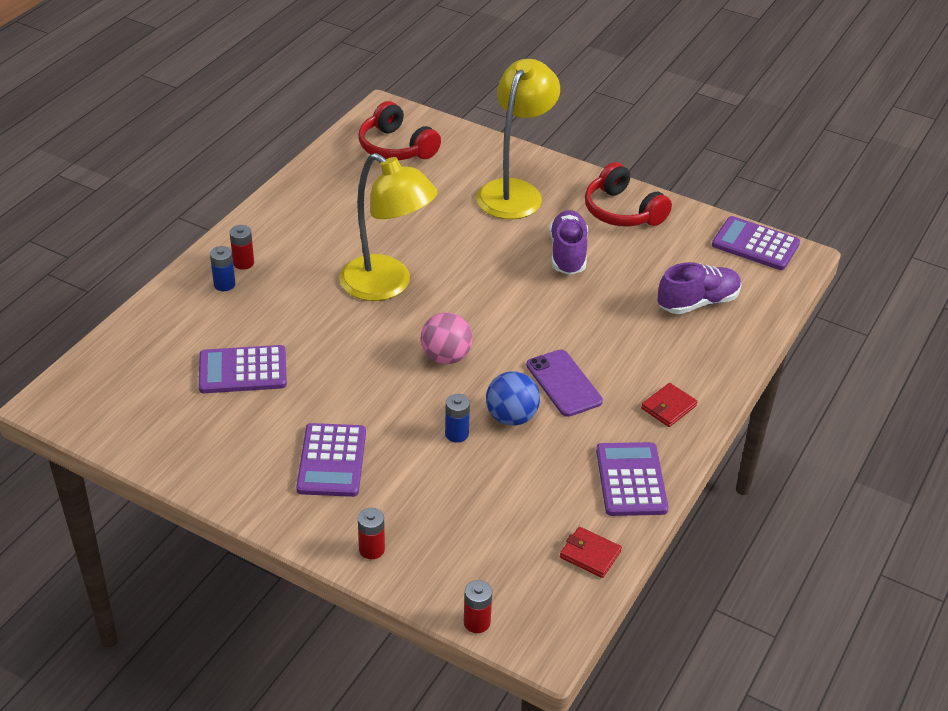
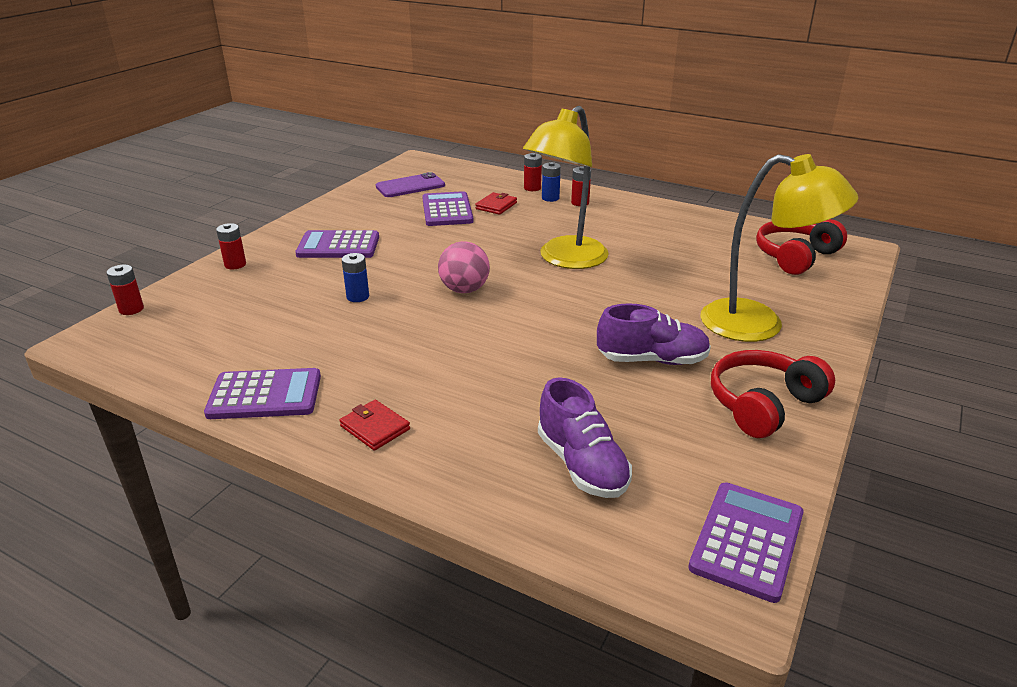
camera: 90 degrees right, 10 degrees down
(189, 297) = (532, 188): none -> red battery
(511, 417) = (375, 324): blue ball -> none
(563, 383) = (422, 354): purple phone -> purple phone (410, 186)
(590, 554) = (174, 367): red wallet -> red wallet (496, 206)

